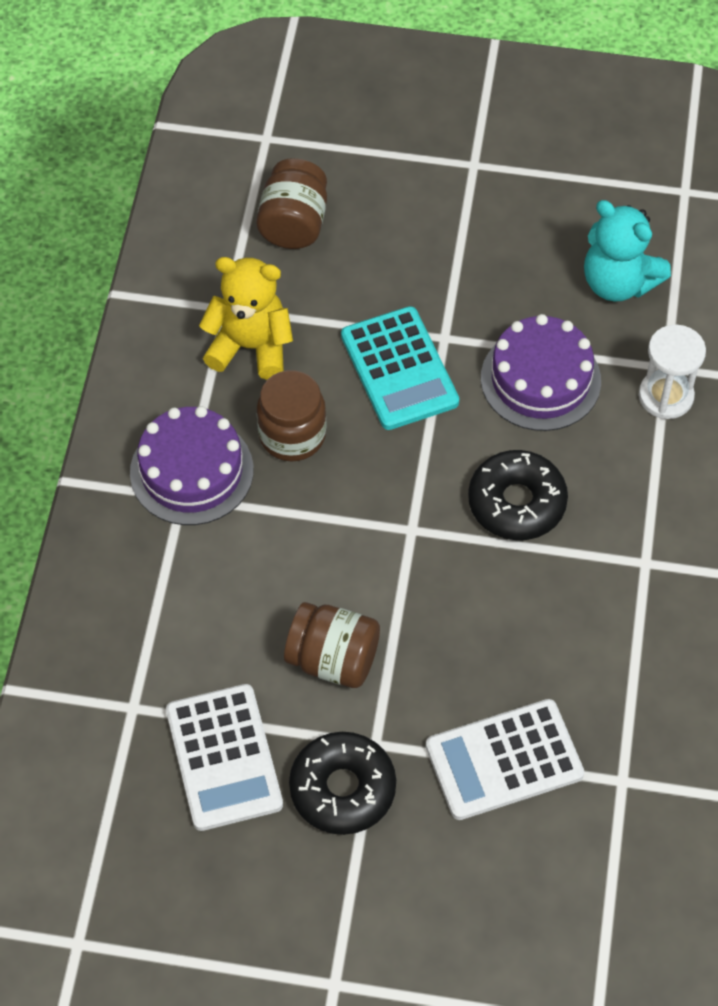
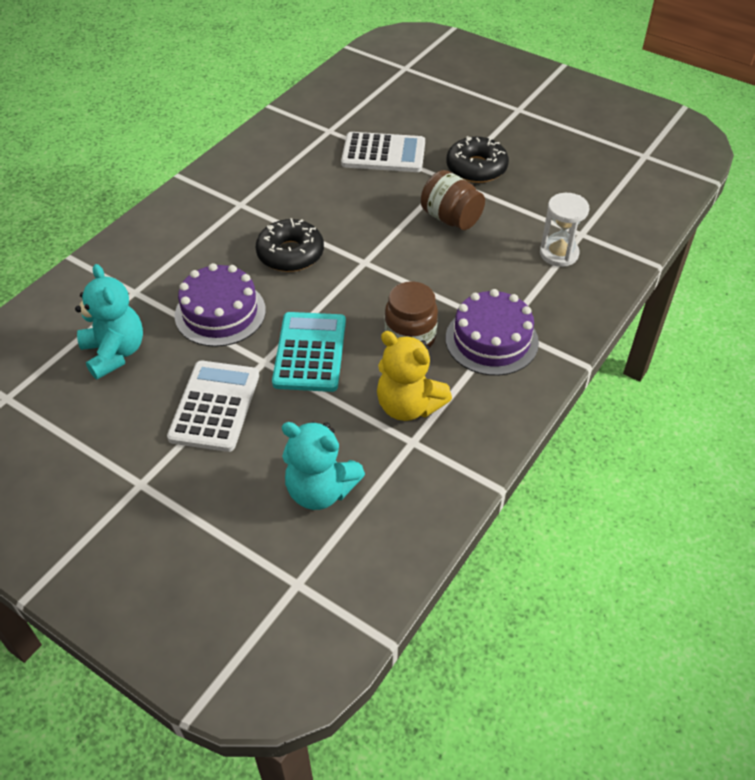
camera: 155 degrees left, 10 degrees down
(224, 758) = (536, 198): white calculator -> white calculator (215, 406)
(293, 224) = (320, 490): brown jar -> turquoise teddy bear
(666, 396) = (150, 276): white hourglass -> white hourglass (559, 254)

